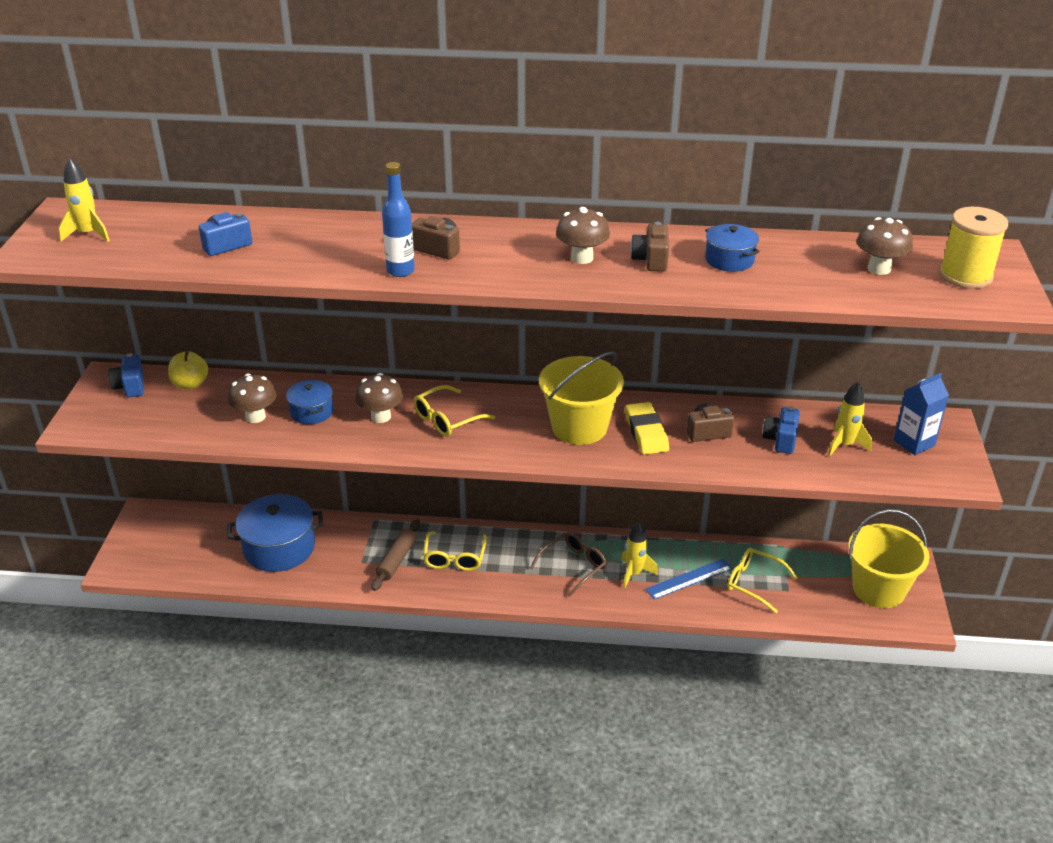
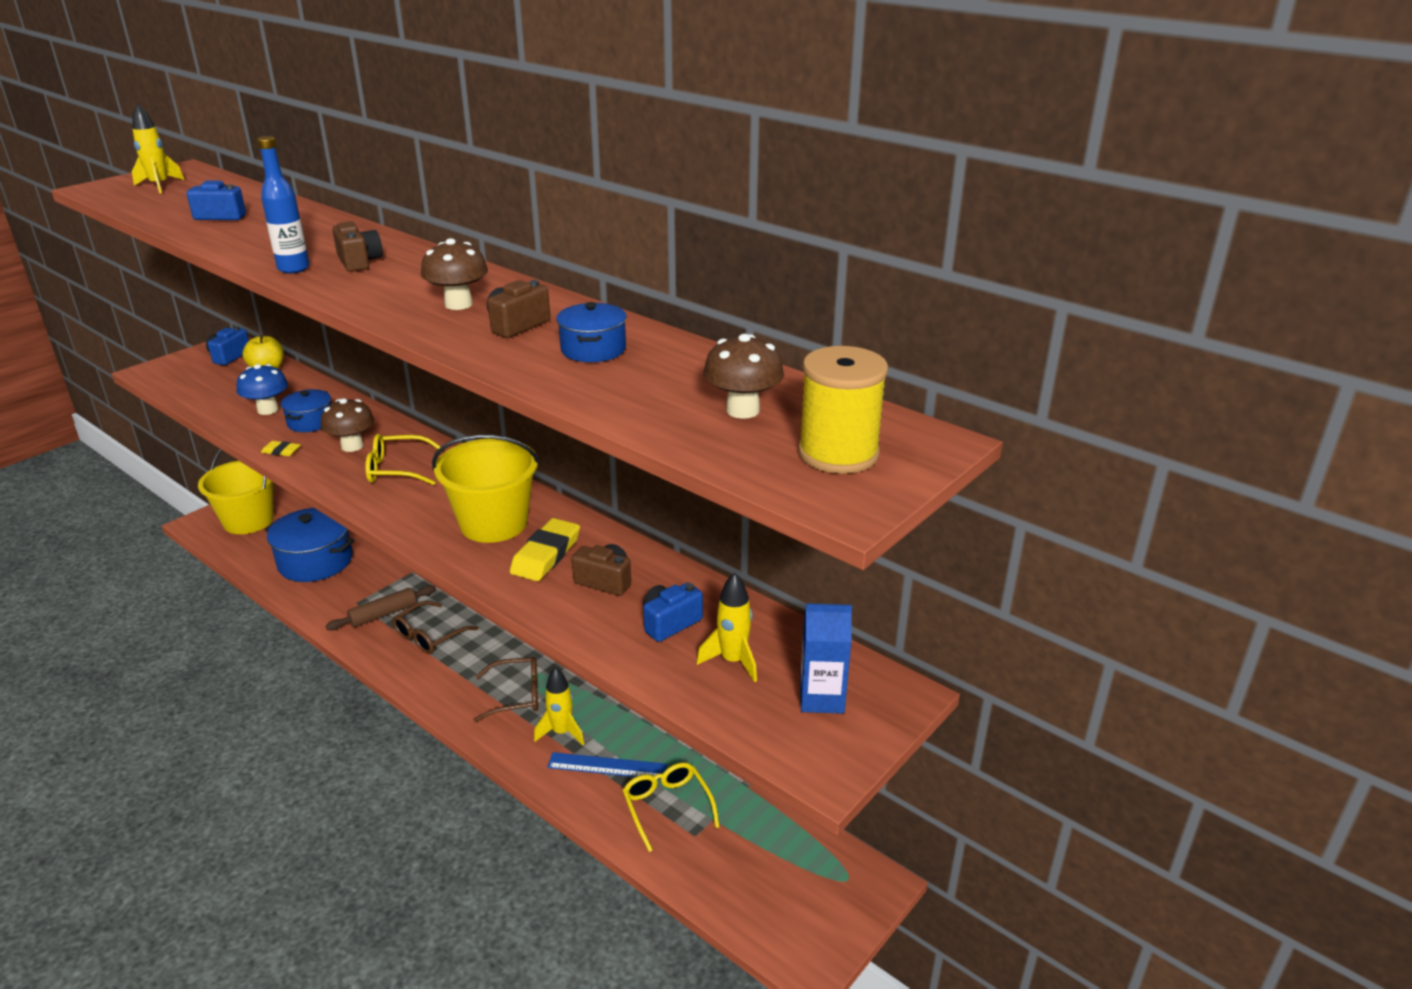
camera: 35 degrees right, 5 degrees down
(255, 417) = (268, 410): brown mushroom -> blue mushroom
(329, 443) = (281, 451): none -> yellow eraser
(454, 558) = (429, 636): yellow glasses -> brown glasses
(878, 589) = (799, 893): yellow bucket -> yellow bucket (248, 521)

